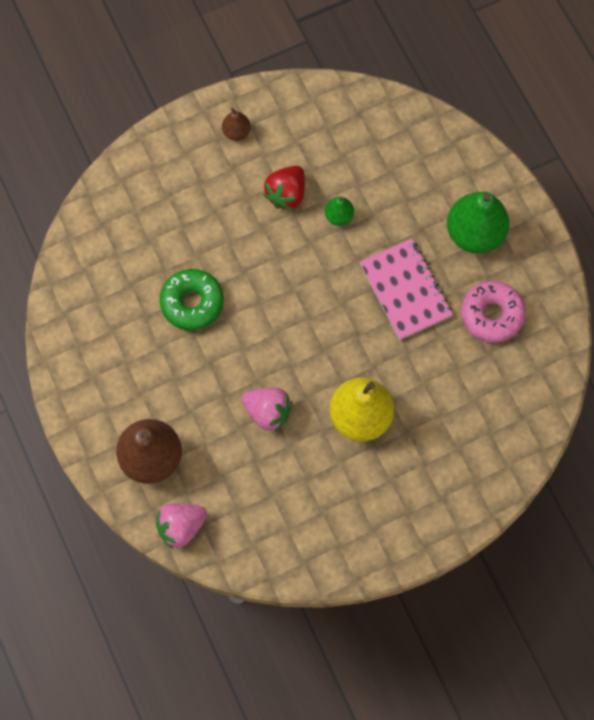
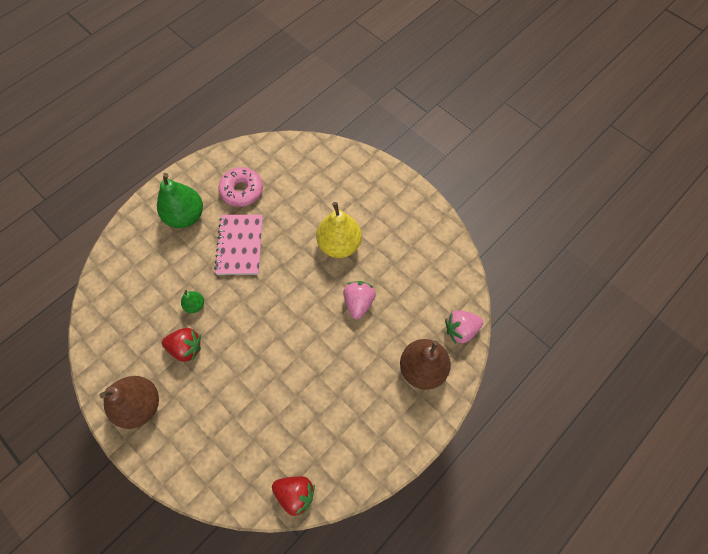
camera: 110 degrees left, 5 degrees down
(72, 267) = (295, 493): none -> red strawberry
(181, 526) = (460, 330): pink strawberry -> pink strawberry turned 120 degrees clockwise
(192, 303) = (295, 385): green donut -> none
(236, 132) = (140, 405): brown pear -> brown pear, size x2.08
(405, 290) = (240, 245): pink notebook -> pink notebook turned 45 degrees counterclockwise

